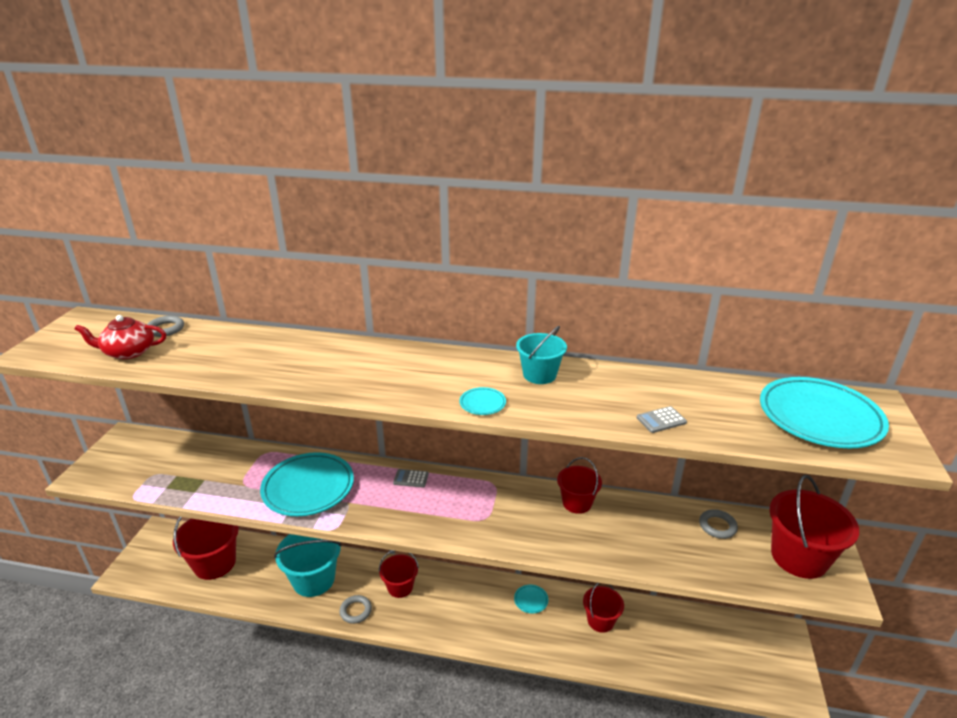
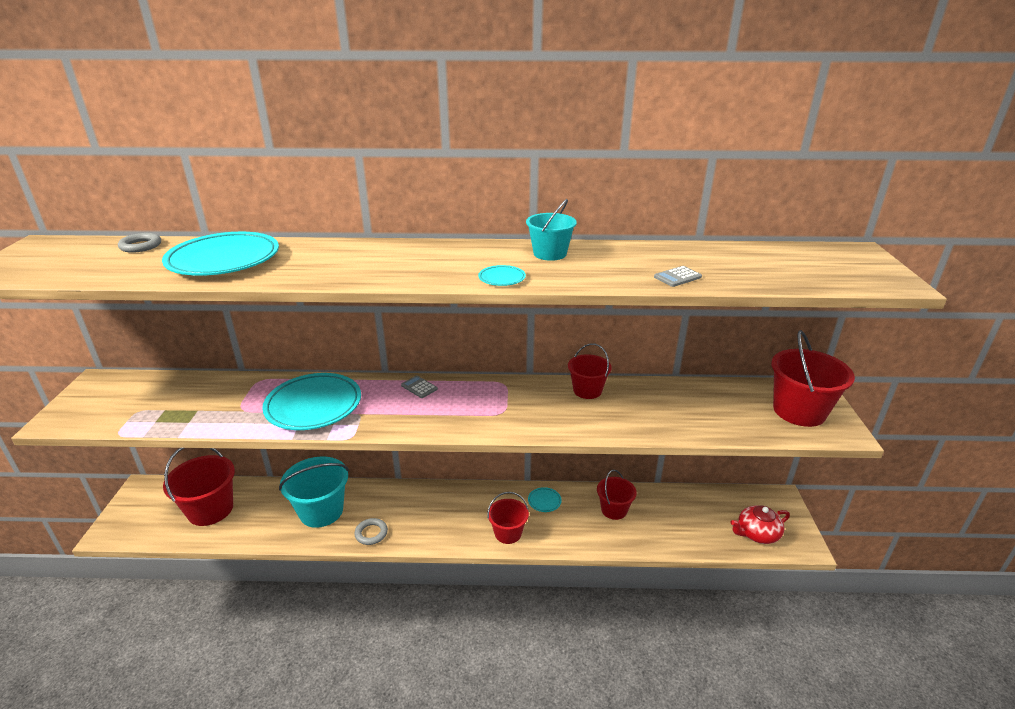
camera: 10 degrees left, 0 degrees up
(128, 352) = (103, 266): red teapot -> red teapot (757, 533)
(400, 587) = (412, 506): red bucket -> red bucket (508, 533)
(411, 478) = (419, 387): grey calculator -> grey calculator turned 45 degrees clockwise
(717, 526) = (721, 395): grey ring -> none
(819, 417) = (817, 264): turquoise plate -> turquoise plate (224, 260)

